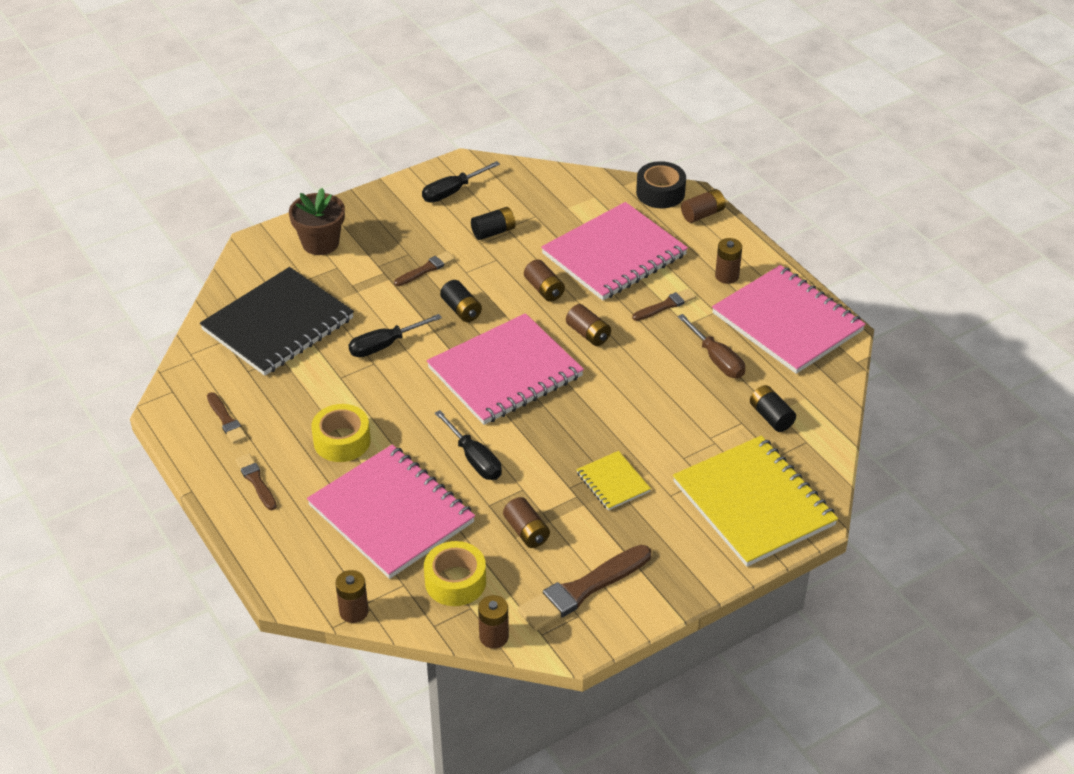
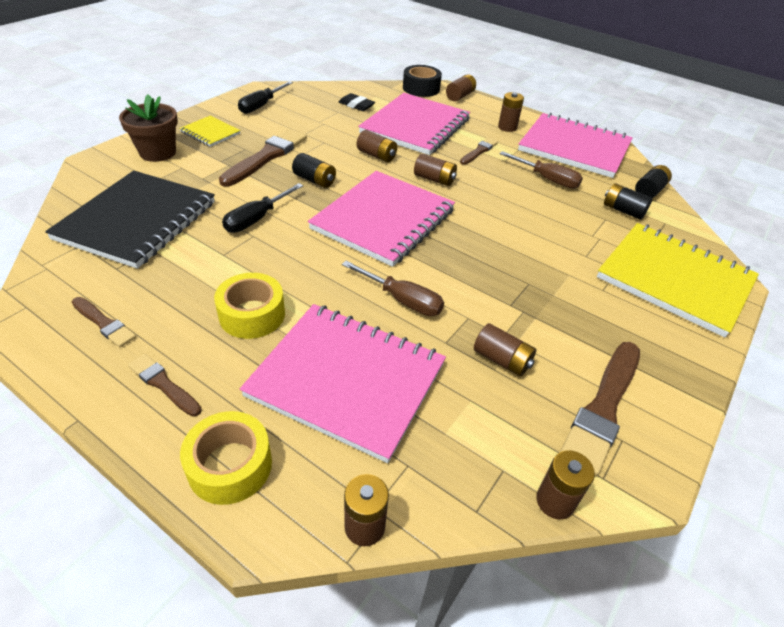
camera: 25 degrees left, 0 degrees up
(426, 269) = (266, 157): brown brush -> brown brush, size x1.84
(455, 581) = (465, 441): yellow tape -> yellow tape (230, 465)
(475, 459) = (403, 300): black screwdriver -> brown screwdriver
(493, 232) = (310, 125): black battery -> black battery (649, 191)
(563, 209) = (356, 105): none -> black eraser
(613, 482) = (545, 290): yellow notebook -> yellow notebook (210, 133)

